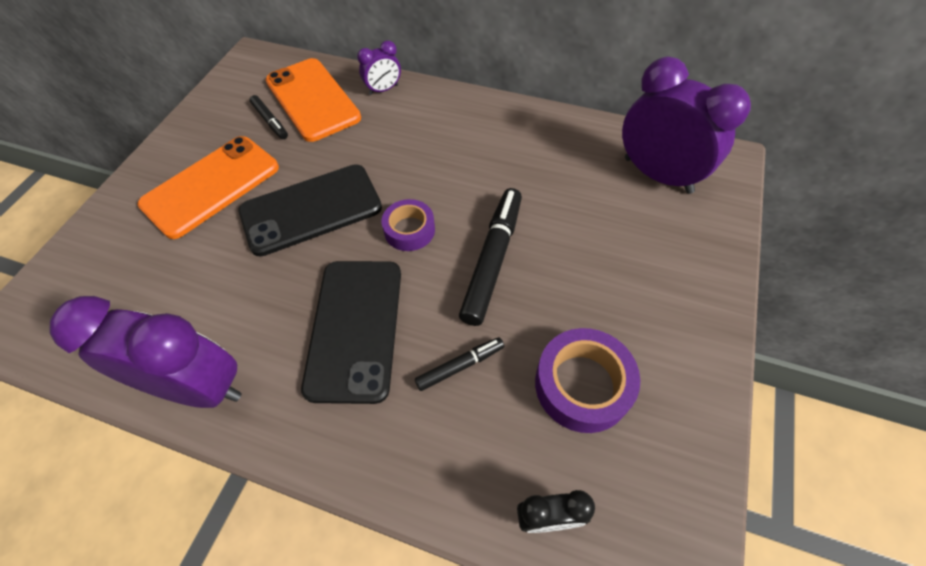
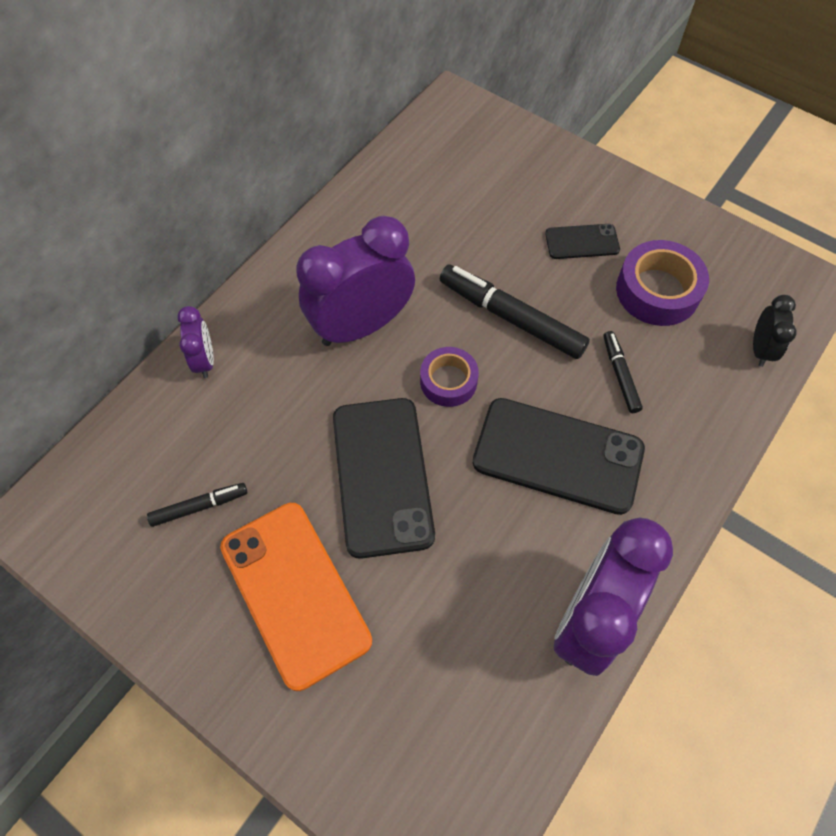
camera: 75 degrees left, 5 degrees up
(312, 100) = (181, 447): orange phone -> none
(612, 299) = (582, 242): none -> black phone
(657, 175) = (454, 156): purple clock -> purple clock (361, 325)

